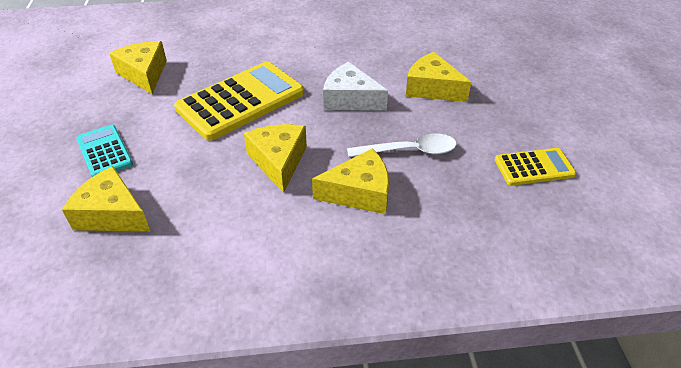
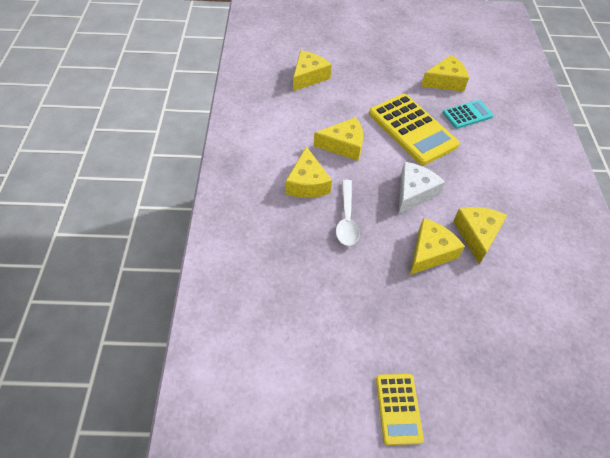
camera: 95 degrees right, 10 degrees up
(104, 152) = (361, 70): turquoise calculator -> turquoise calculator (467, 115)
(397, 59) = (477, 235): none -> yellow cheese
(534, 167) = (317, 298): yellow calculator -> yellow calculator (398, 408)

